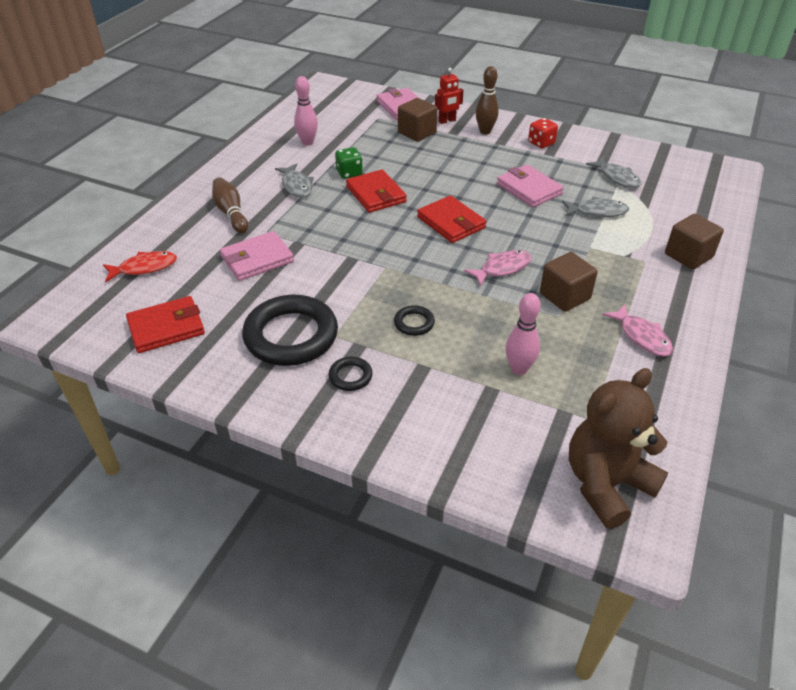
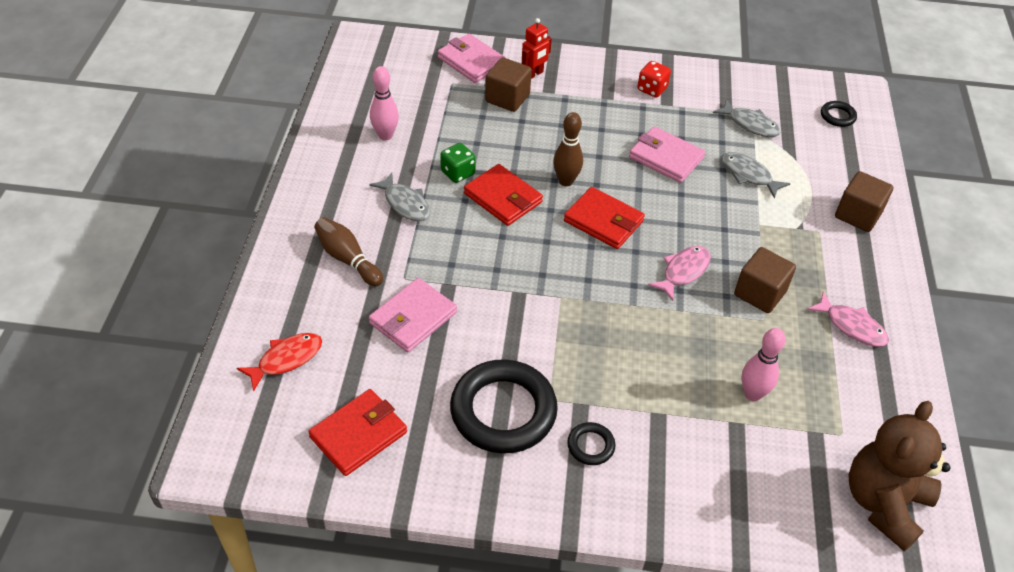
camera: 20 degrees left, 5 degrees up
(414, 323) = (624, 363): black ring -> black ring (837, 116)
(485, 131) = (583, 83): brown bowling pin -> brown bowling pin (566, 181)
(597, 212) = (748, 175): grey fish -> grey fish turned 120 degrees counterclockwise

